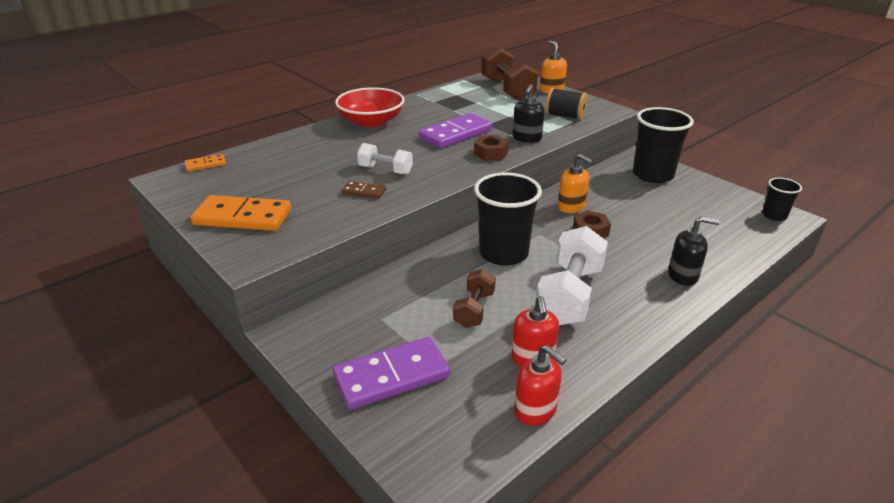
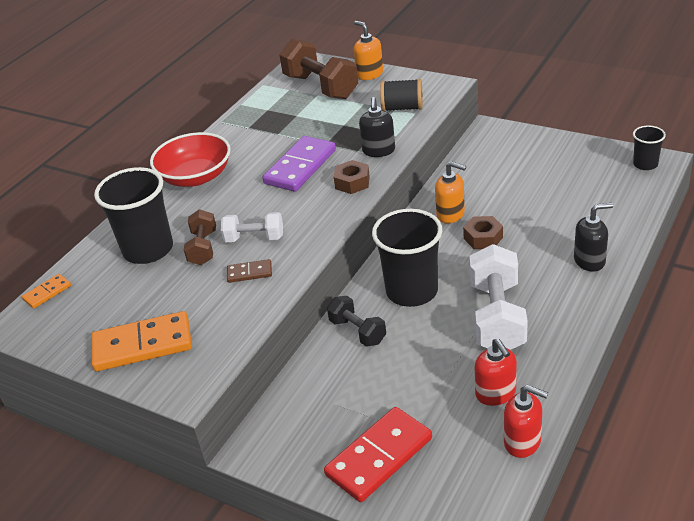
camera: 15 degrees left, 5 degrees up
(392, 376) = (379, 457): purple domino -> red domino
(438, 270) = (357, 331): none -> black dumbbell
(474, 309) = (417, 362): brown dumbbell -> brown dumbbell (203, 248)
(652, 175) = (513, 148): black cup -> black cup (148, 249)

